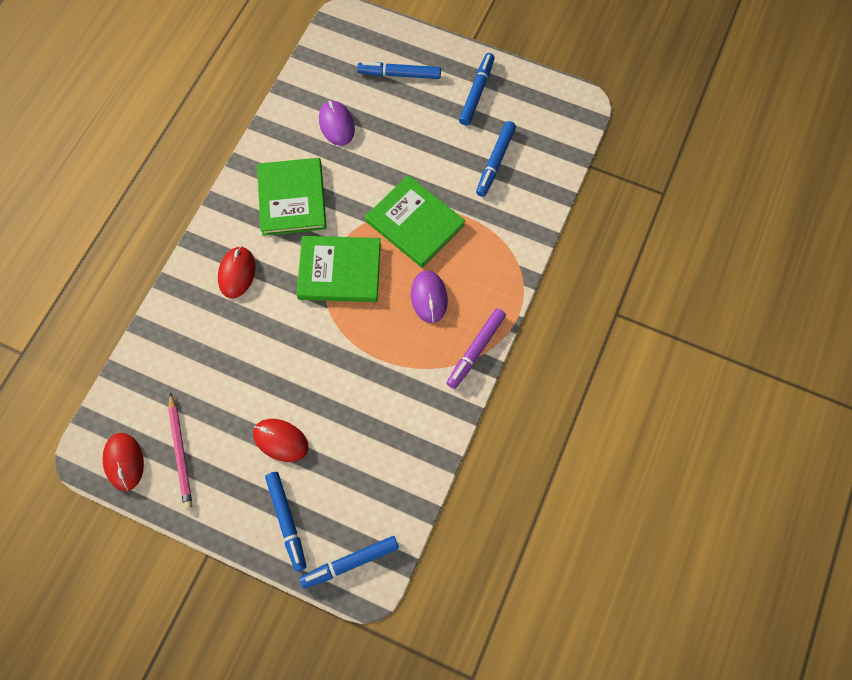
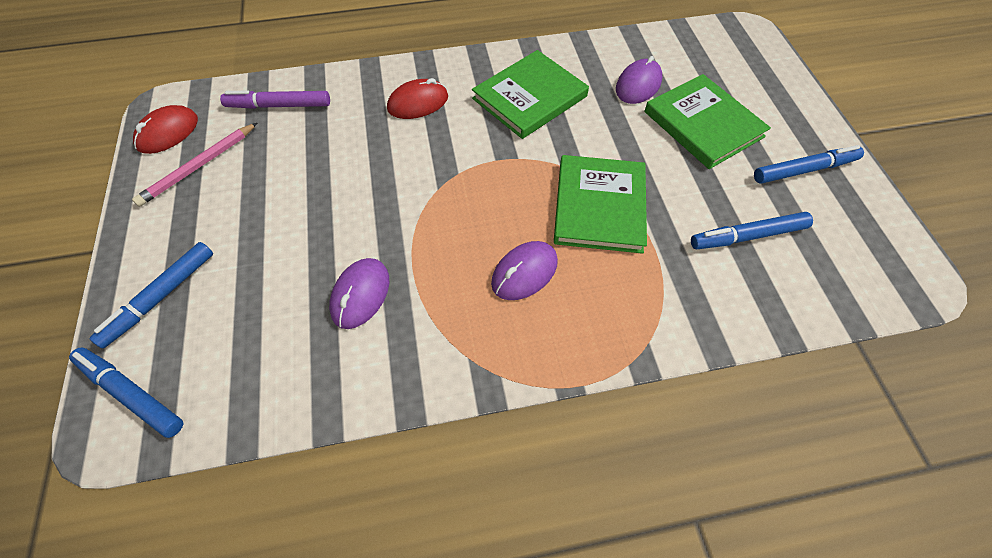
camera: 55 degrees right, 10 degrees down
(281, 440) = (257, 237): red mouse -> none
(339, 271) = (486, 175): green book -> green book (703, 124)
(375, 399) = (360, 294): none -> purple mouse
(399, 74) = (744, 98): blue marker -> none
(476, 350) = (497, 364): purple marker -> purple marker (279, 105)

